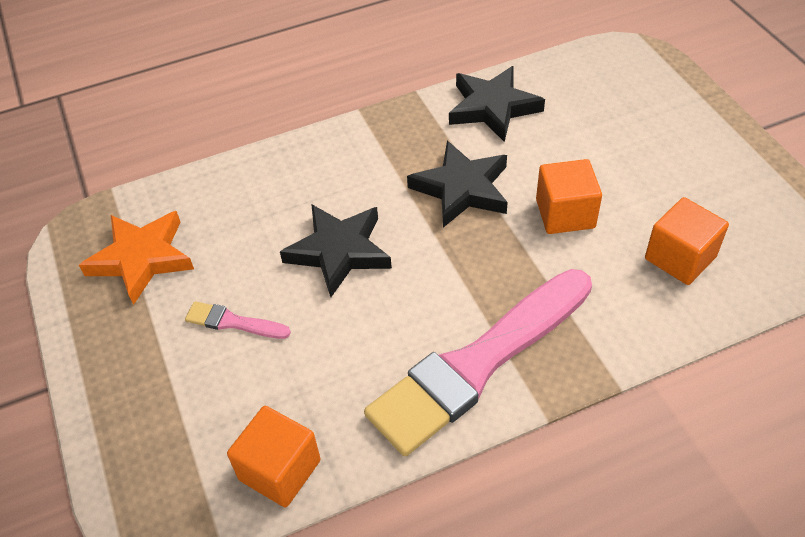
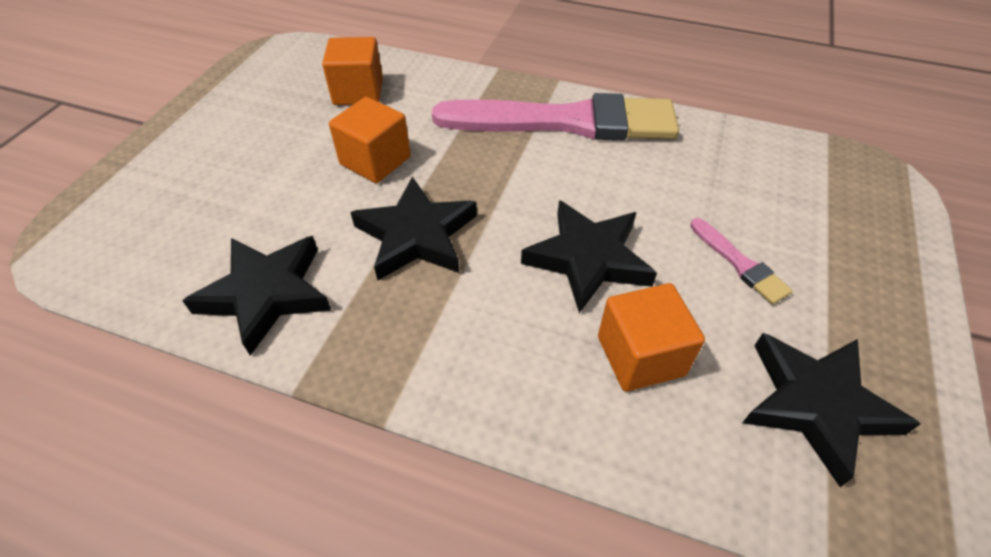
camera: 140 degrees left, 0 degrees up
(141, 258) = (816, 405): orange star -> black star
(280, 470) = (762, 149): orange cube -> orange cube (640, 356)

